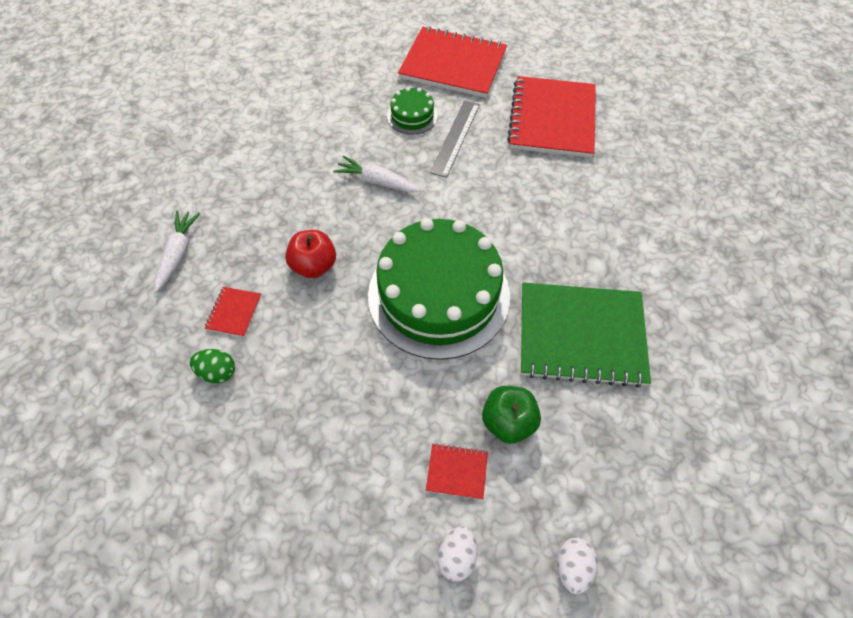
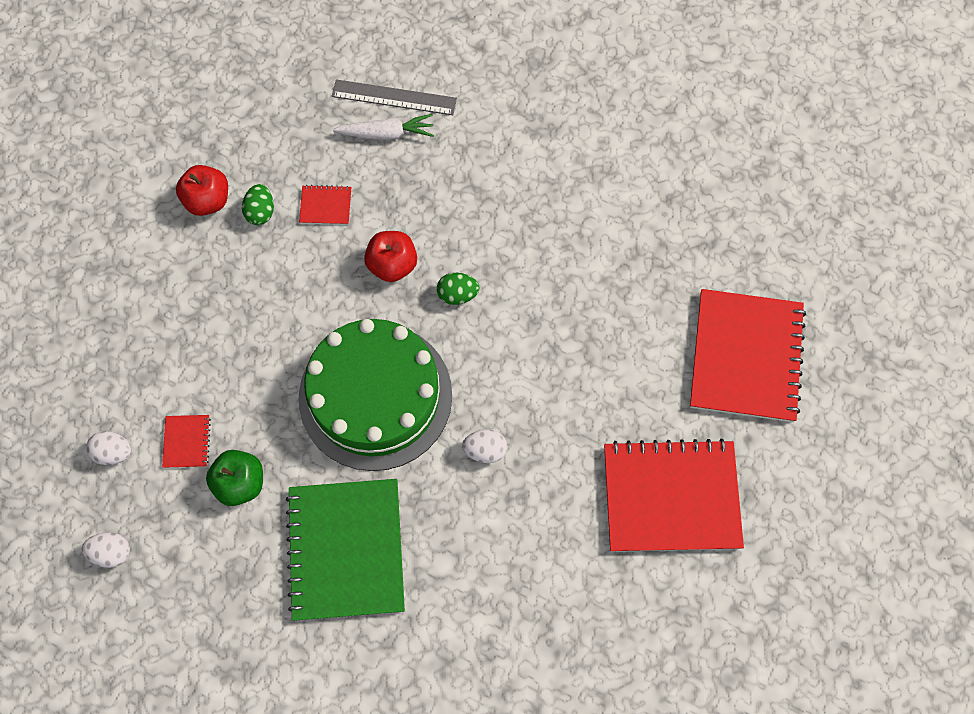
camera: 80 degrees right, 10 degrees up
(184, 424) = (208, 200): none -> red apple
(357, 222) = (457, 294): none -> green egg
(377, 181) = (519, 303): white carrot -> none
(412, 116) = (636, 322): green cake -> none
(455, 137) = (610, 379): grey ruler -> grey ruler (394, 97)
(501, 222) = (485, 450): none -> white egg

